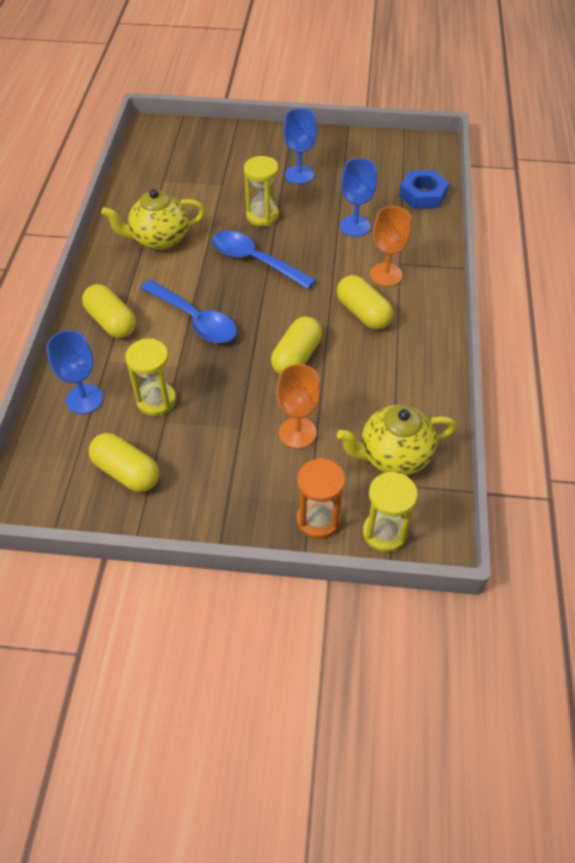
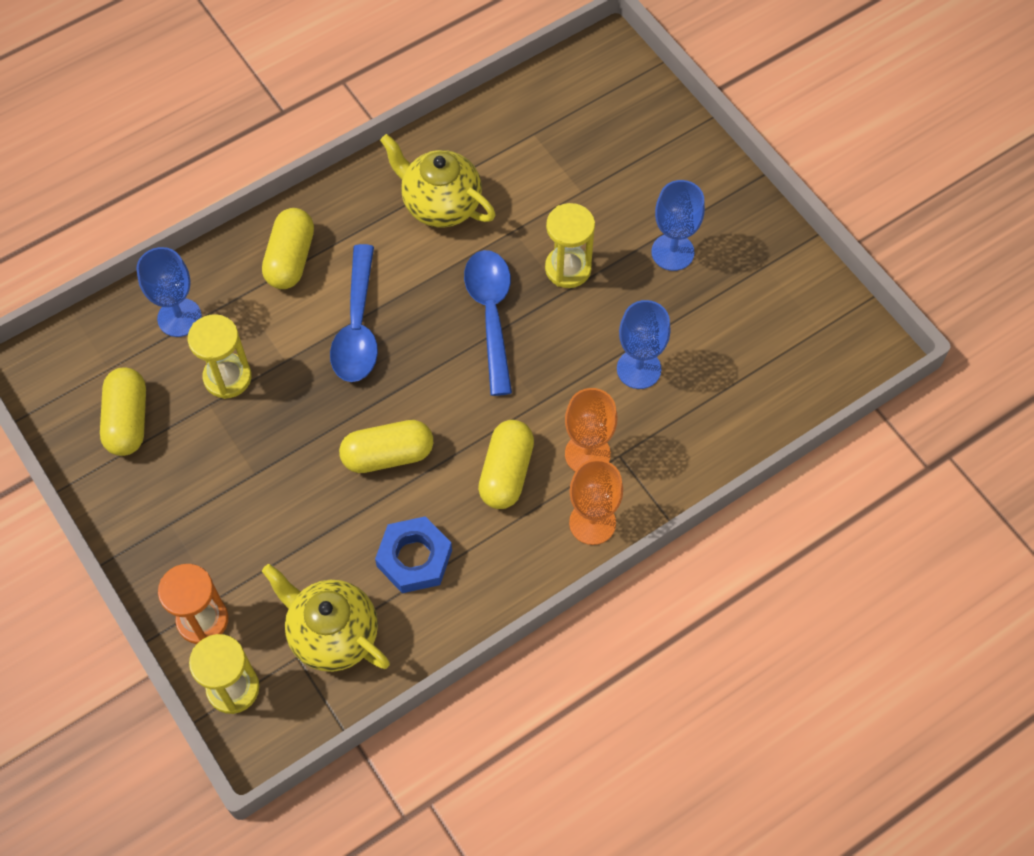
camera: 50 degrees right, 10 degrees up
(297, 432) = (290, 527): orange goblet -> orange goblet (592, 523)
(422, 194) = (763, 400): blue nut -> blue nut (414, 558)

